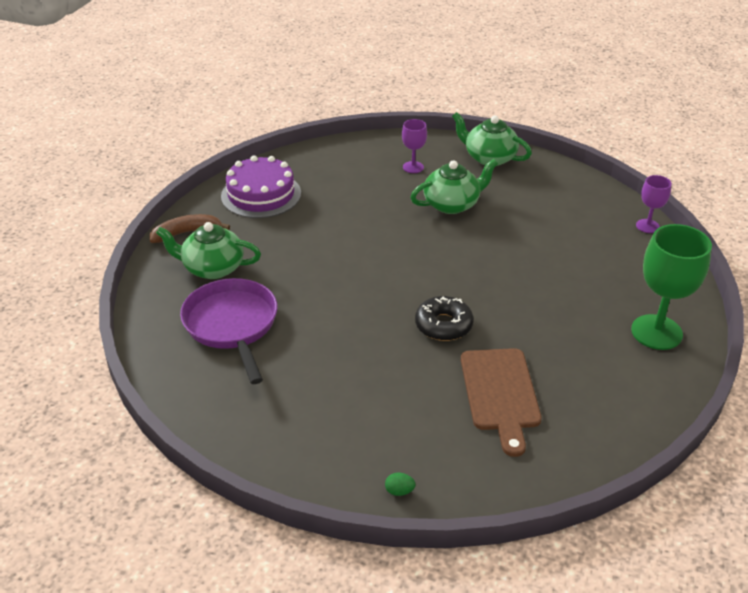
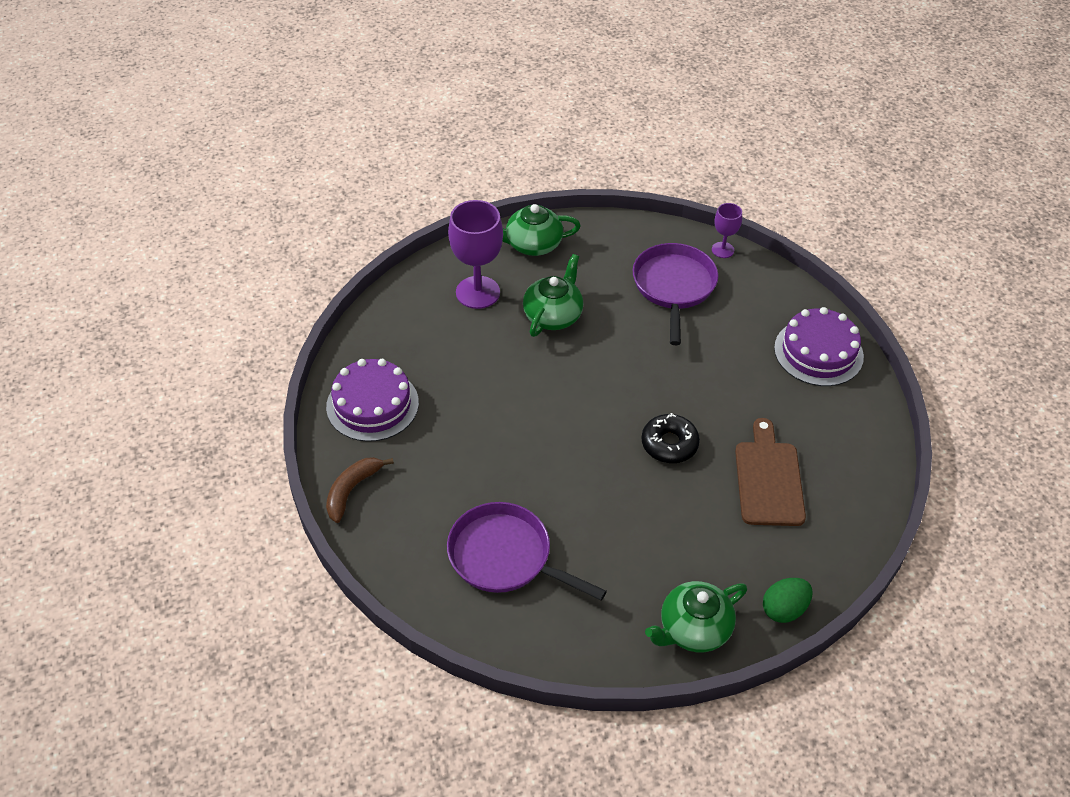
camera: 40 degrees left, 10 degrees up
(212, 268) = (421, 512): green teapot -> green teapot (693, 629)
(399, 491) = (784, 609): green egg -> green egg, size x1.94
(413, 167) = (477, 292): purple goblet -> purple goblet, size x1.89
(500, 393) = (768, 479): brown cutting board -> brown cutting board turned 135 degrees counterclockwise
(573, 230) = (673, 287): none -> purple pan
(656, 332) = (818, 352): green goblet -> purple cake

